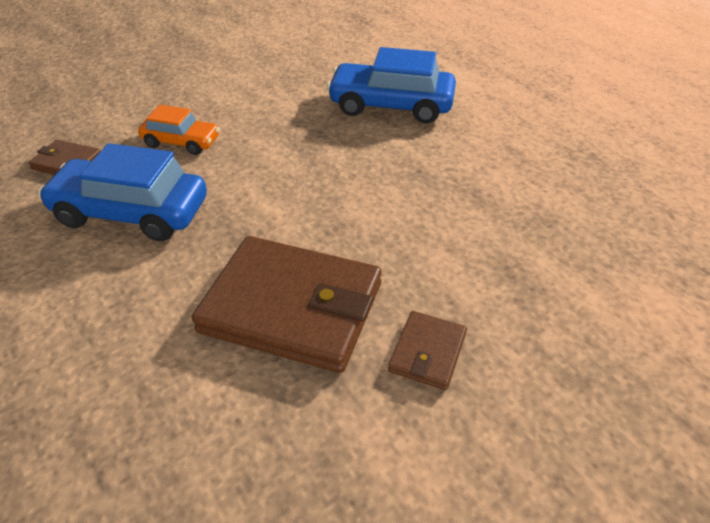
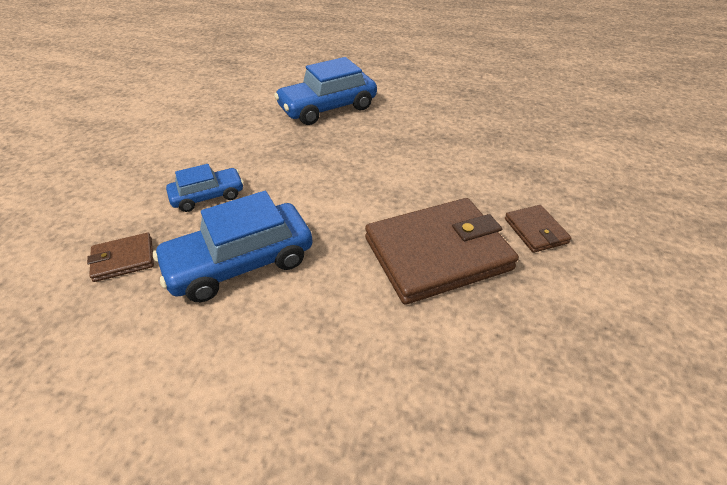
camera: 40 degrees left, 0 degrees up
(181, 142) = (208, 196): orange car -> blue car

